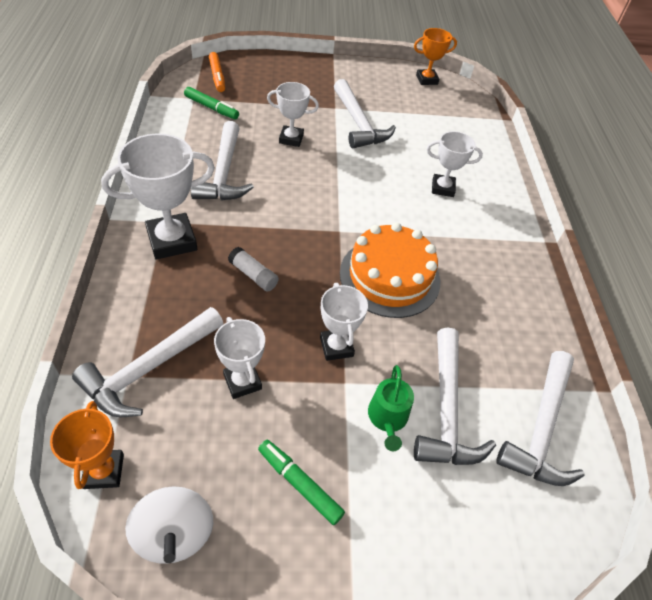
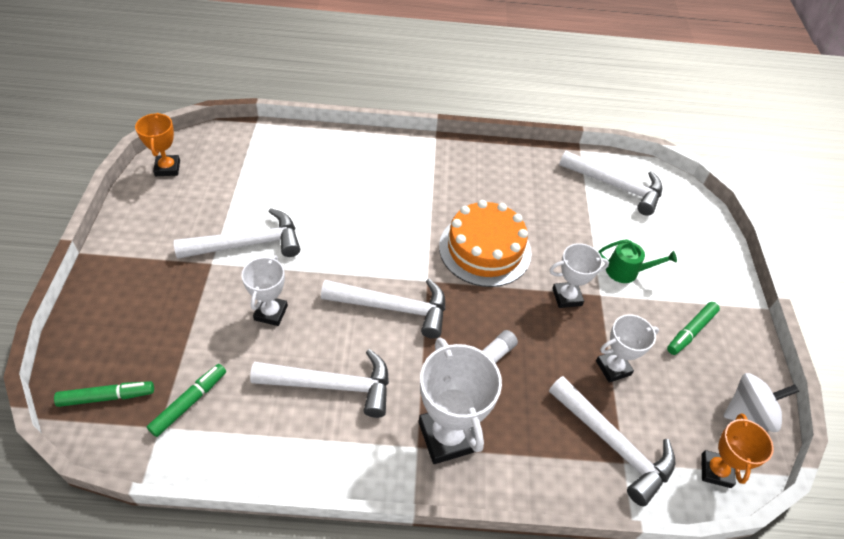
camera: 85 degrees left, 0 degrees up
(104, 471) = (716, 471): orange trophy -> orange trophy turned 75 degrees counterclockwise
(217, 76) = (107, 397): orange marker -> green marker
(442, 188) = (365, 191): white trophy -> none
(446, 410) = (612, 235): white hammer -> white hammer (393, 308)

